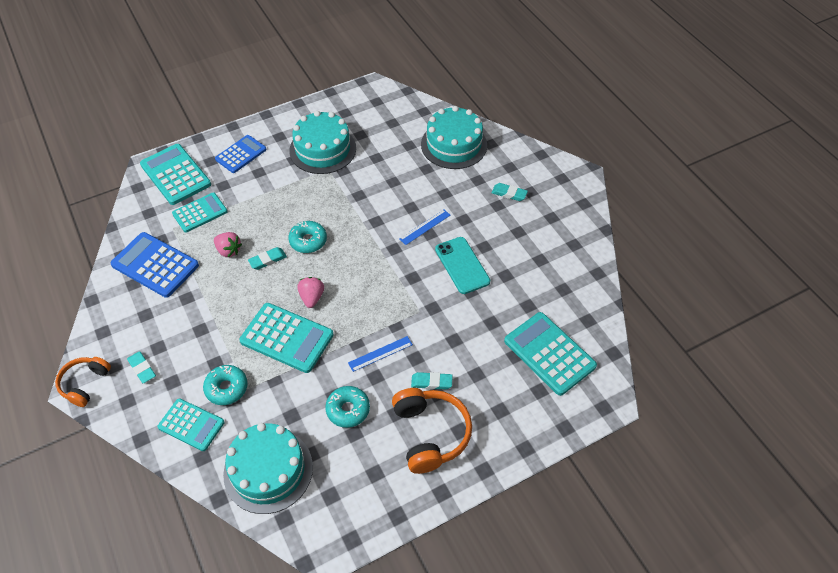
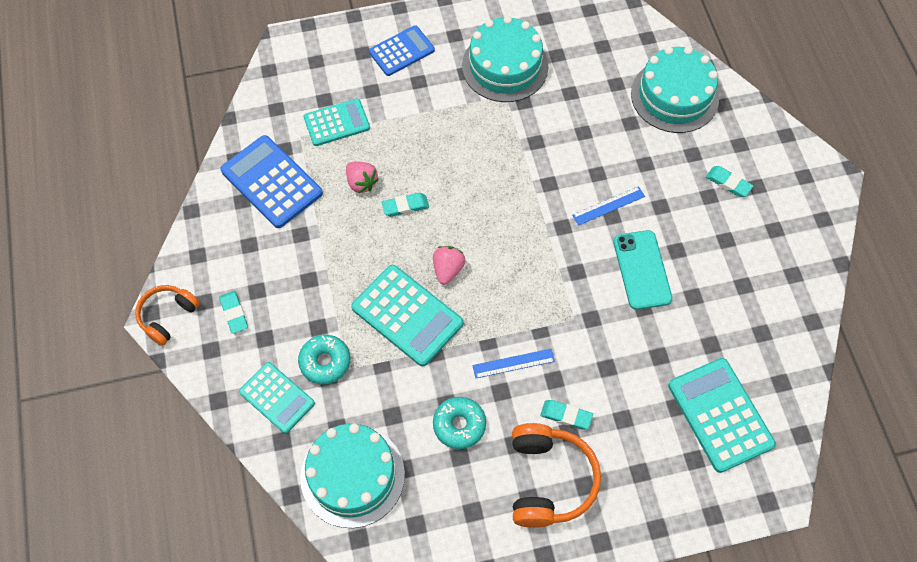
camera: 15 degrees right, 10 degrees up
(175, 175) = (317, 63): turquoise calculator -> none
(308, 241) = (459, 191): turquoise donut -> none

